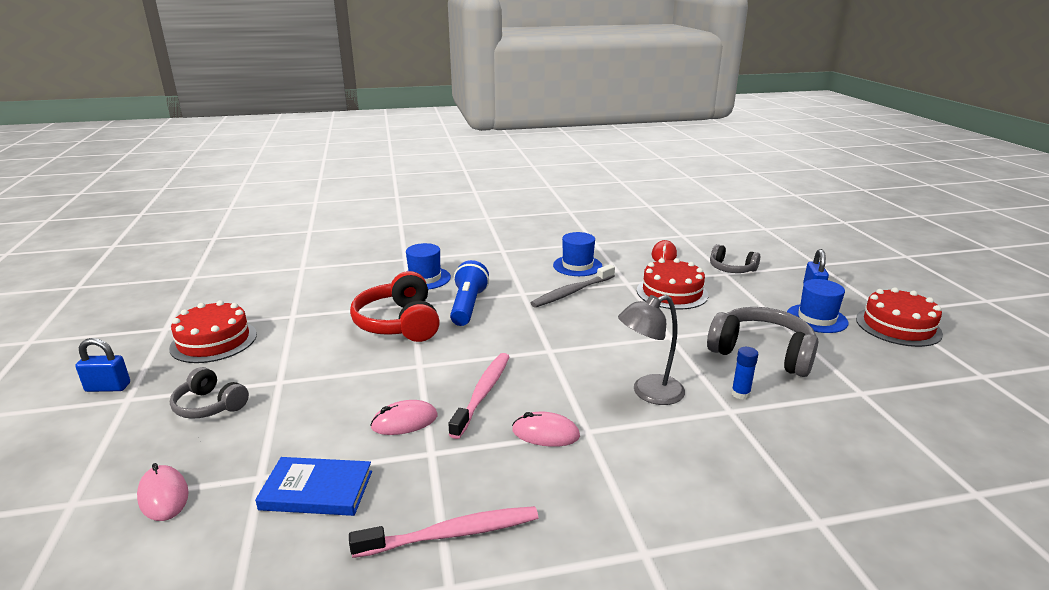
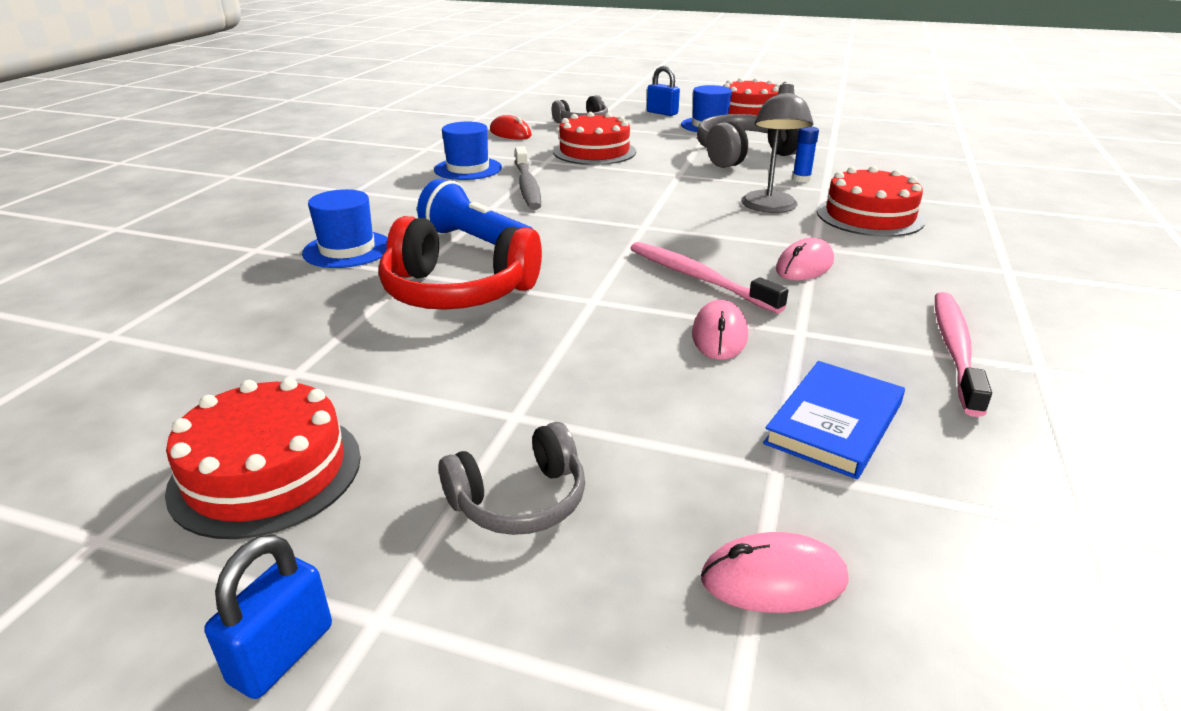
camera: 60 degrees left, 5 degrees up
(692, 448) = (869, 216): none -> red cake

